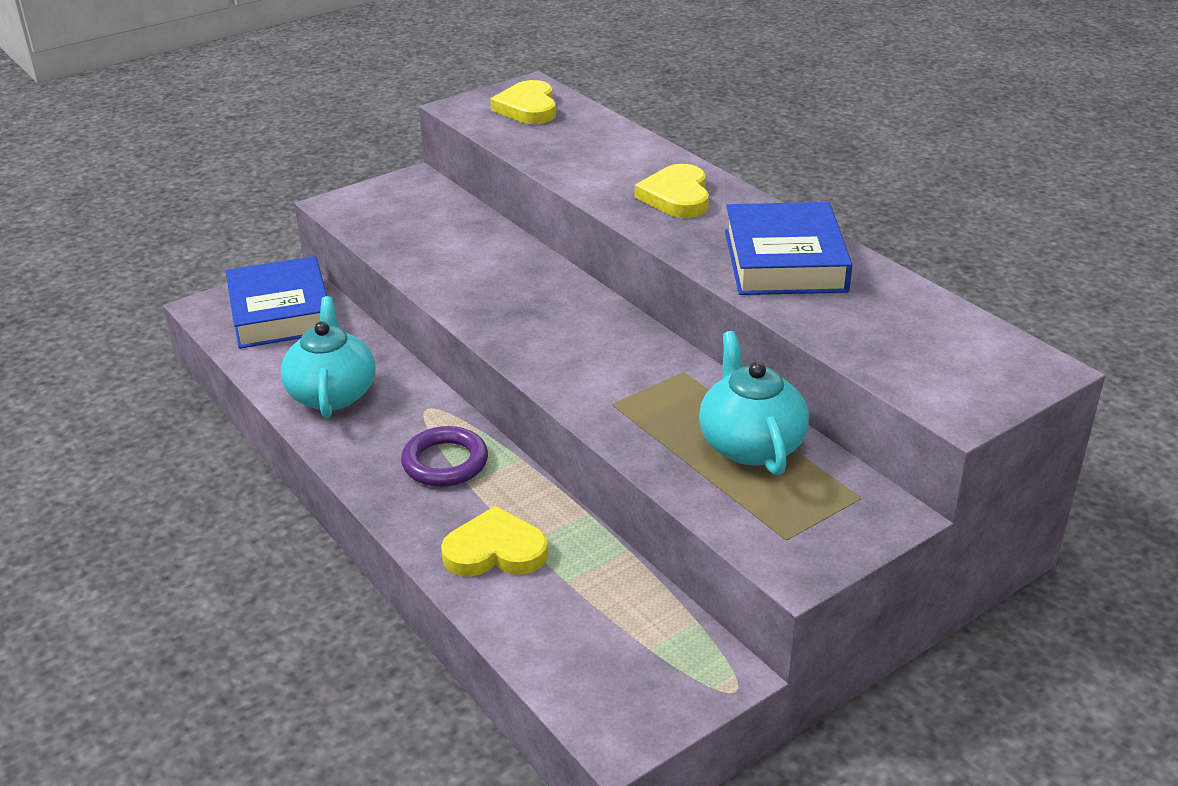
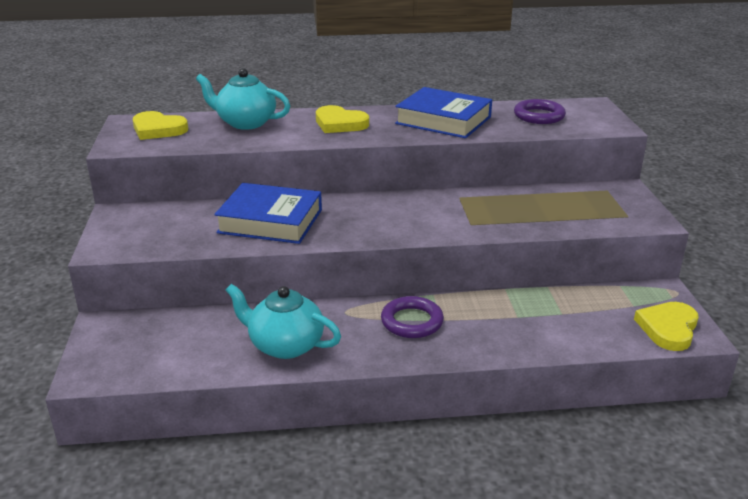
camera: 60 degrees left, 5 degrees down
(281, 312) = (146, 340): blue book -> blue book (270, 221)
(495, 550) = (516, 329): yellow heart -> yellow heart (668, 328)
(750, 444) = (542, 201): turquoise teapot -> turquoise teapot (245, 123)
(910, 330) = (539, 116): none -> purple ring

